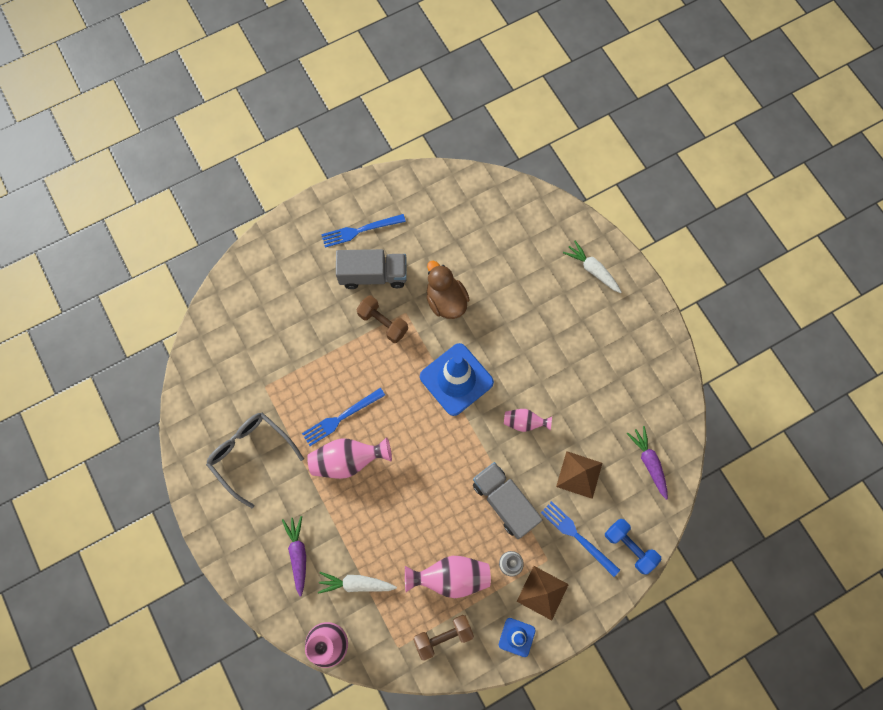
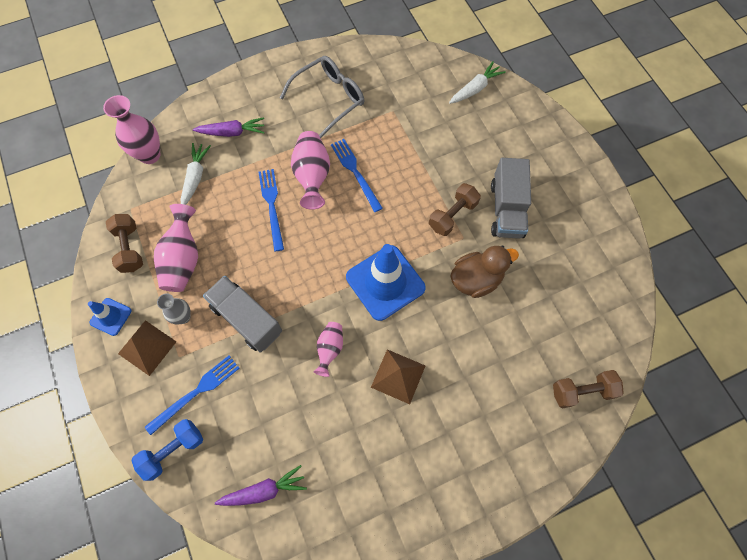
camera: 95 degrees right, 5 degrees down
(360, 230) = (558, 200): blue fork -> blue fork (272, 206)
(504, 502) = (247, 319): grey truck -> grey truck turned 105 degrees counterclockwise
(535, 218) = (582, 391): none -> brown dumbbell
(579, 474) = (263, 403): brown pyramid -> brown pyramid (398, 376)
(592, 270) = (513, 455): white carrot -> white carrot (475, 89)

